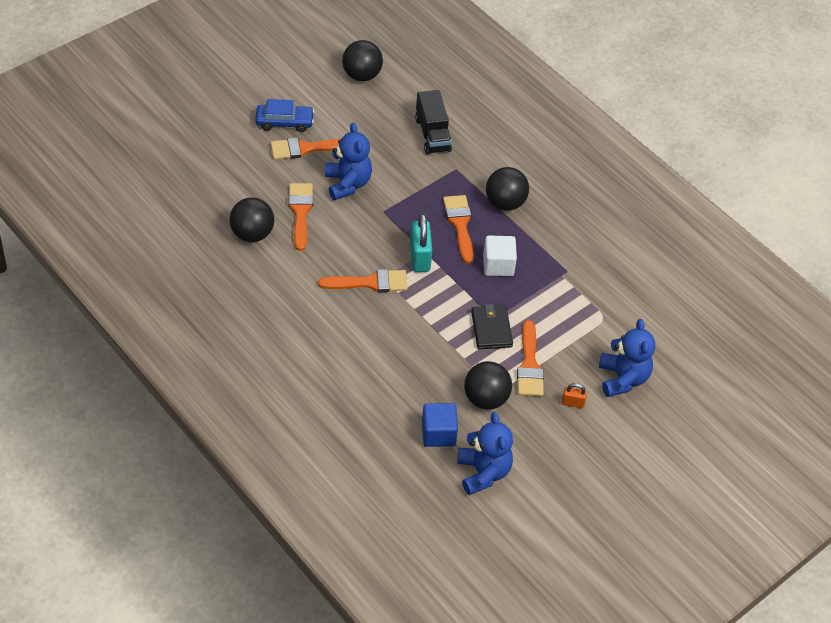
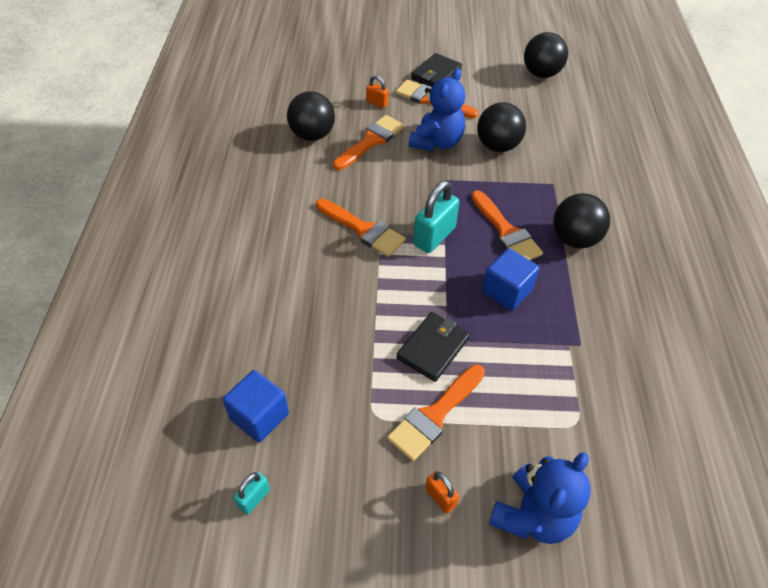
camera: 45 degrees right, 0 degrees up
(268, 176) = (377, 103): none -> orange padlock
(284, 122) = (436, 74): blue car -> black wallet
(432, 134) = (559, 146): black truck -> none
(460, 224) = (506, 231): orange brush -> orange brush turned 120 degrees clockwise
(483, 472) = (254, 498): blue teddy bear -> turquoise padlock
(485, 398) = (348, 416): black ball -> black ball (497, 146)
(498, 265) = (507, 291): white cube -> blue cube

